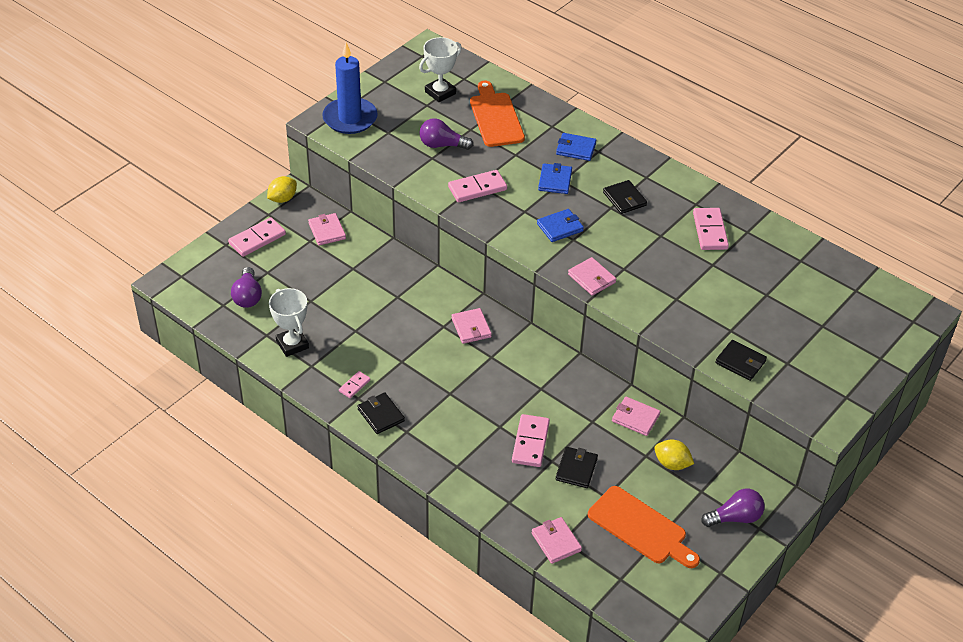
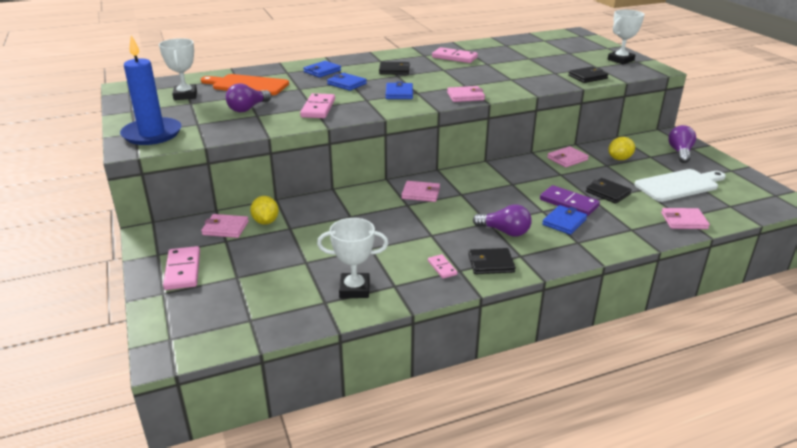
camera: 60 degrees left, 15 degrees down
(248, 296) = (257, 299): purple light bulb -> purple light bulb (505, 231)
(282, 199) = (149, 240): yellow lemon -> yellow lemon (265, 222)
(488, 448) = (564, 222): none -> blue wallet
(530, 442) = (568, 203): pink domino -> purple domino
(640, 527) = (679, 185): orange cutting board -> white cutting board
(836, 381) = (620, 60): none -> white trophy

